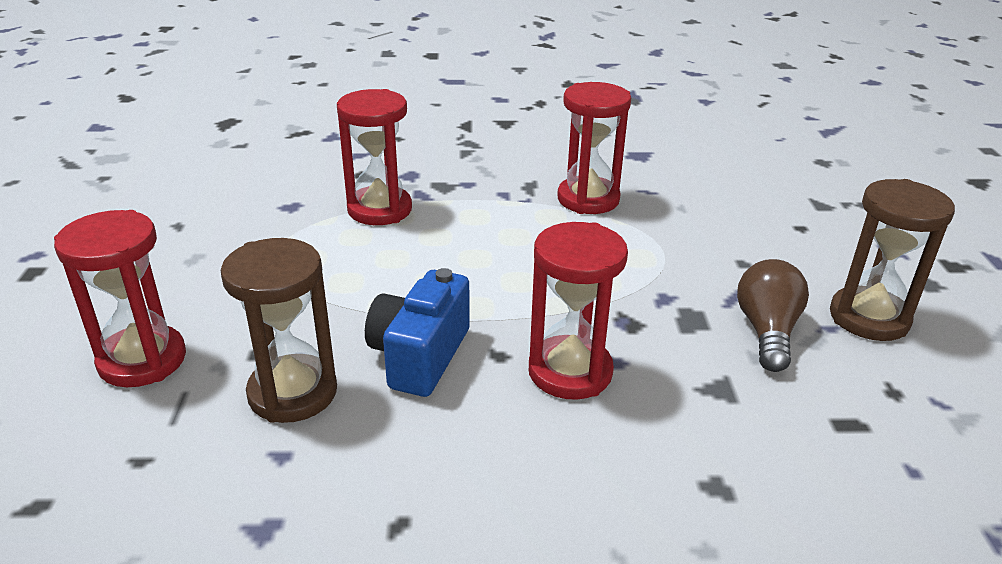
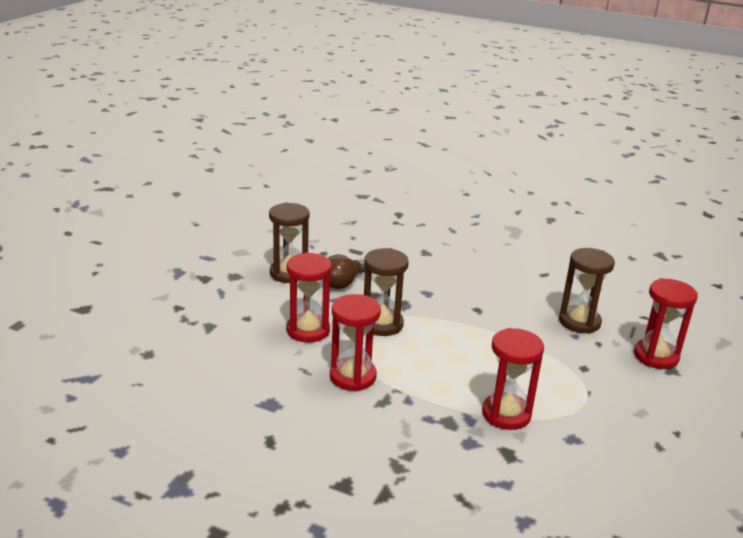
camera: 155 degrees left, 5 degrees down
(420, 356) = (515, 319): blue camera -> none
(570, 372) = (449, 294): red hourglass -> red hourglass (308, 330)
(624, 274) = (382, 324): none -> brown hourglass

